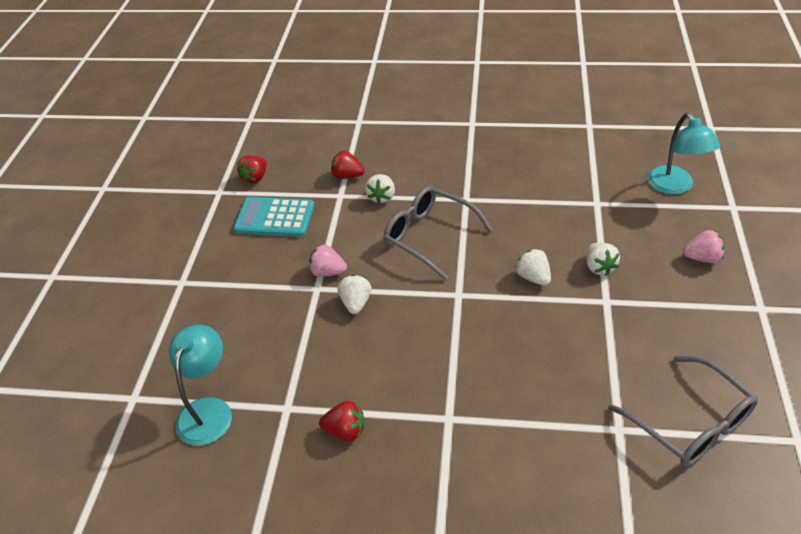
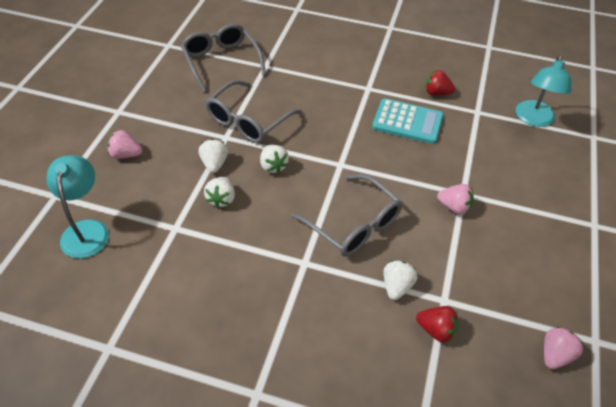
camera: 175 degrees left, 5 degrees up
(255, 178) = (555, 355): red strawberry -> pink strawberry
(275, 218) = (517, 283): turquoise calculator -> turquoise calculator (407, 122)
(356, 303) = (428, 173): white strawberry -> white strawberry (221, 199)
(592, 328) = (248, 121): none -> grey glasses

